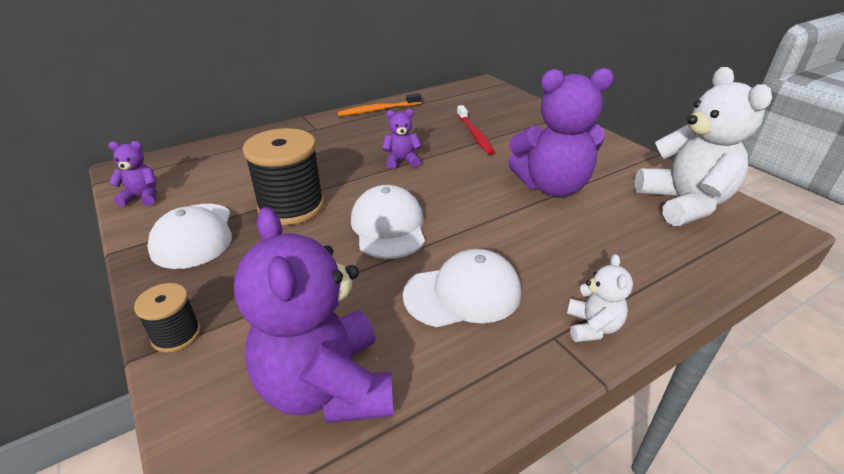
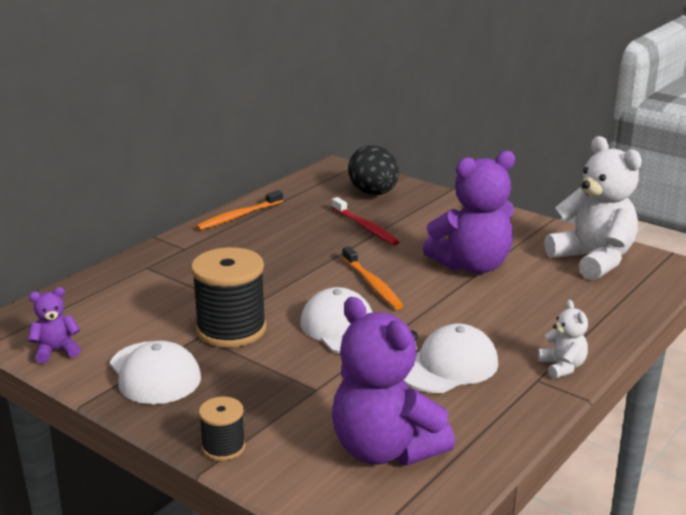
camera: 20 degrees left, 10 degrees down
(401, 161) = (309, 267): purple teddy bear -> none
(446, 187) = (372, 284): none -> orange toothbrush
(501, 108) = (373, 193): none -> black egg

